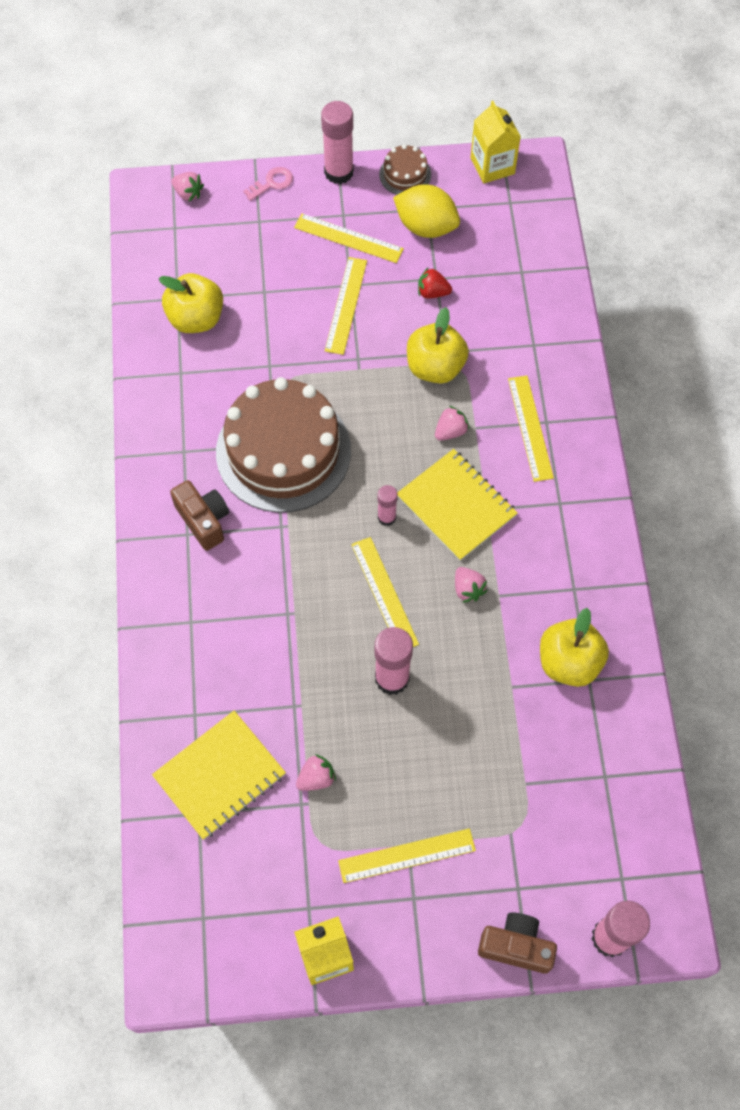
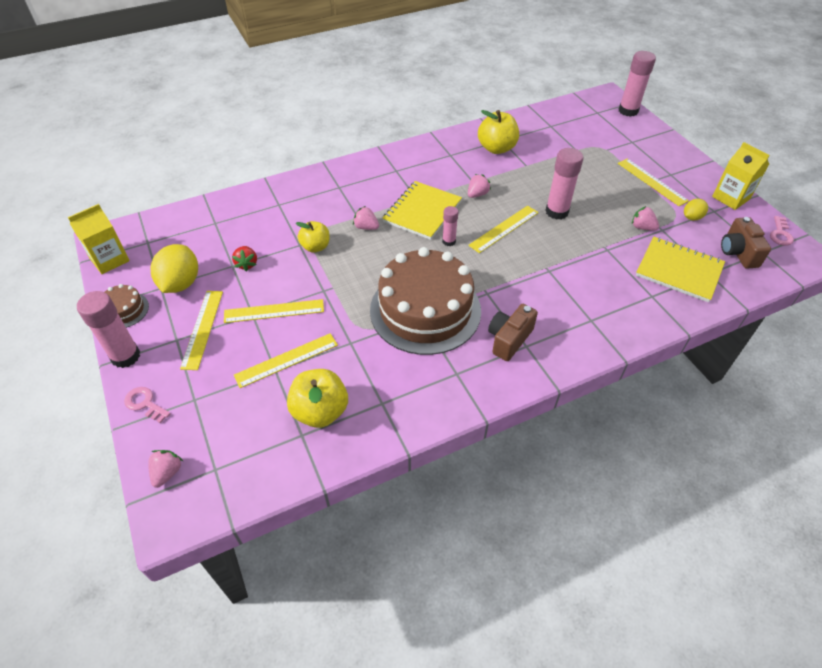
camera: 110 degrees left, 15 degrees down
(224, 973) = (780, 234): none -> pink key
(308, 863) = (692, 217): none -> yellow lemon
(435, 367) = (315, 247): yellow apple -> yellow apple, size x0.66
(516, 946) = (660, 137): brown camera -> brown camera (738, 252)
(530, 428) = (347, 192): yellow ruler -> yellow ruler (286, 360)

